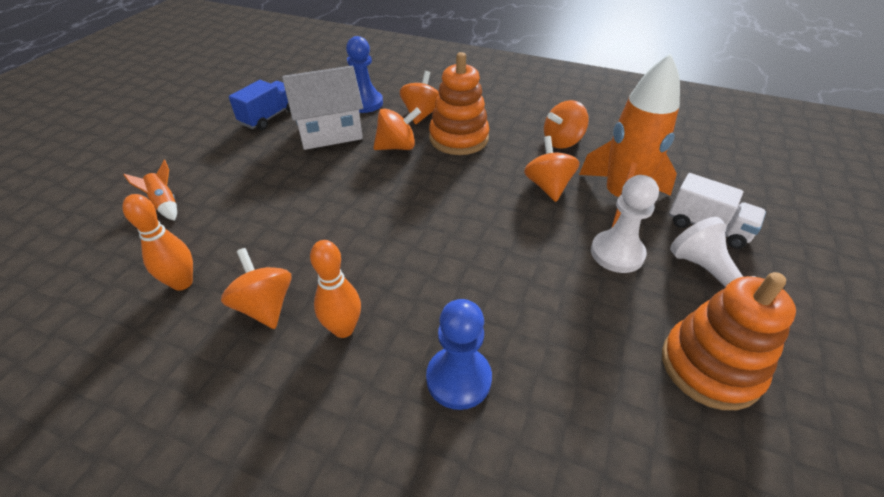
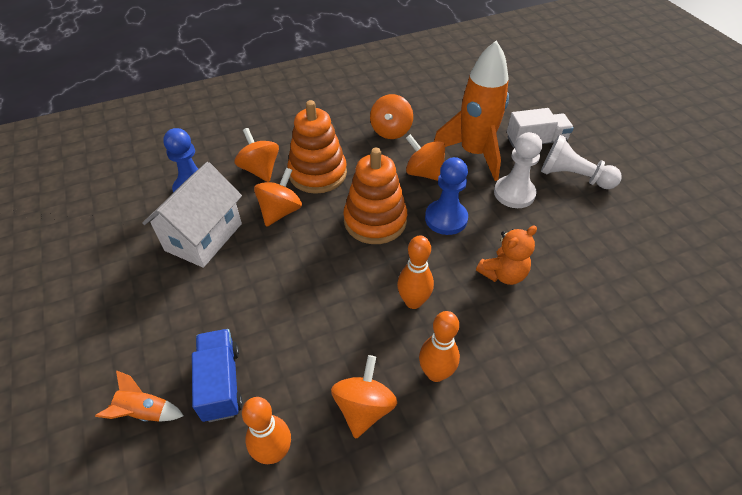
camera: 45 degrees left, 5 degrees up
(265, 306) = (364, 408): orange spinning top -> orange spinning top turned 90 degrees clockwise
(269, 117) = (118, 260): blue truck -> blue truck (221, 383)
(402, 267) = (413, 301): none -> orange bowling pin
(458, 379) = (534, 340): blue pawn -> blue pawn (446, 218)
(508, 306) = (503, 274): none -> orange teddy bear
(710, 367) = (623, 228): orange stacking toy -> orange stacking toy (375, 221)

